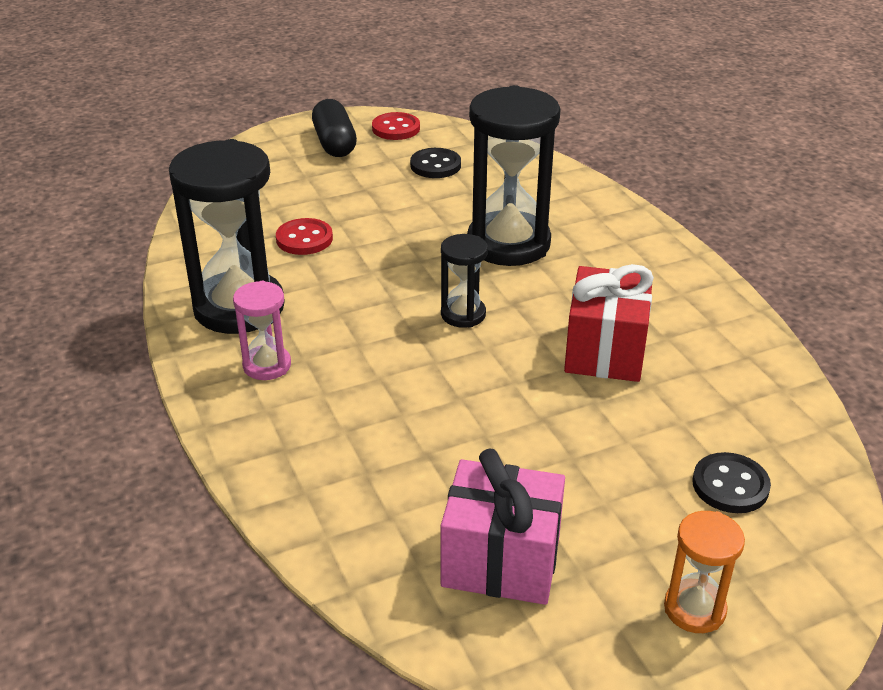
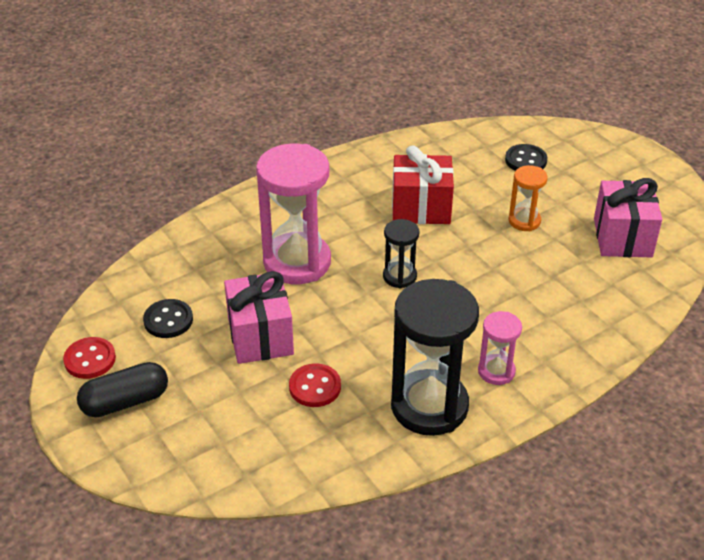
camera: 100 degrees left, 5 degrees up
(392, 213) = (260, 336): none -> pink gift
(508, 244) = (297, 262): black hourglass -> pink hourglass
(694, 609) = (618, 173): orange hourglass -> orange hourglass (524, 221)

